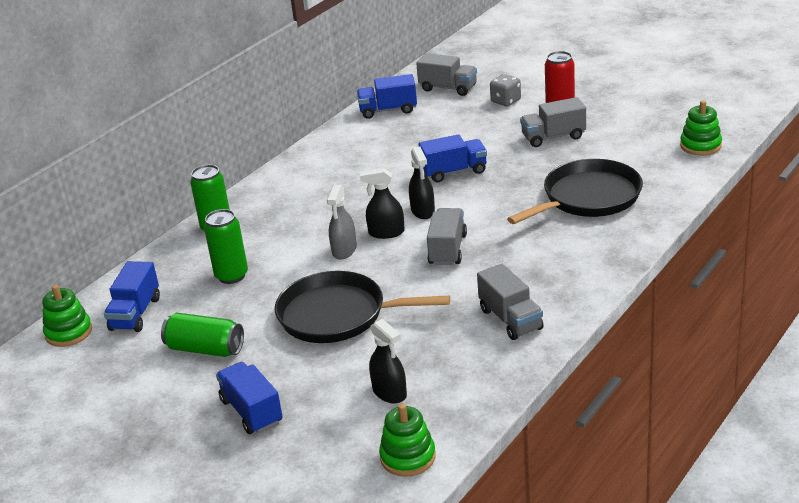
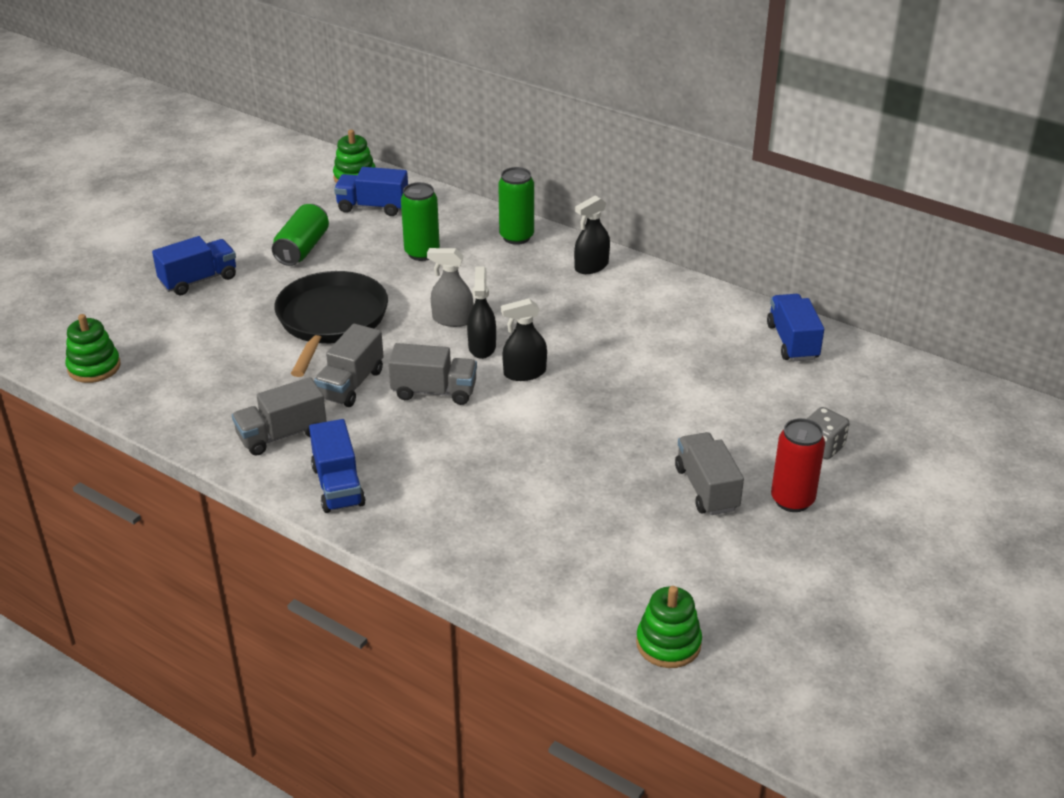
camera: 85 degrees right, 5 degrees up
(389, 392) = (191, 355): black spray bottle -> black spray bottle (591, 266)
(448, 88) = (863, 393): grey truck -> grey truck (351, 384)
(454, 172) = (617, 397): blue truck -> blue truck (338, 486)
(588, 198) = (531, 511): black pan -> none

